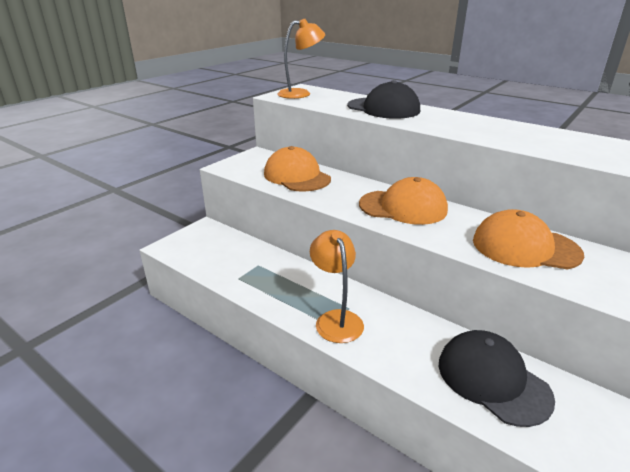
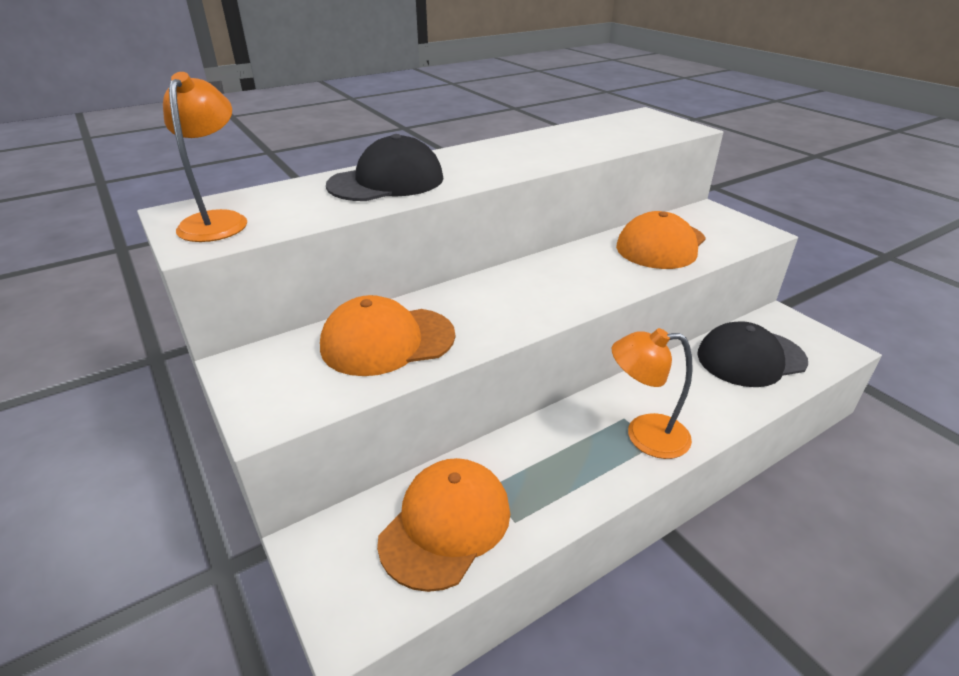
camera: 70 degrees left, 5 degrees up
(403, 207) = (546, 281): orange cap -> orange cap (446, 524)

